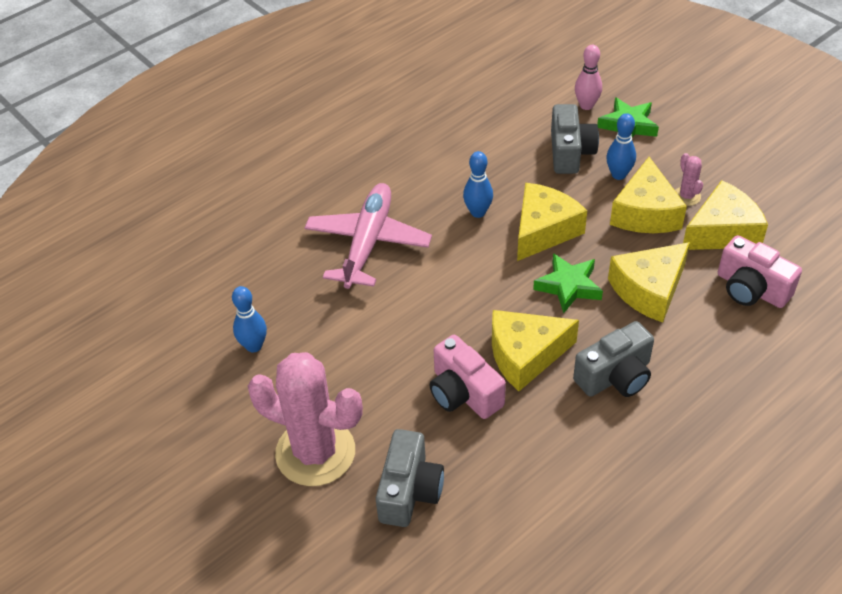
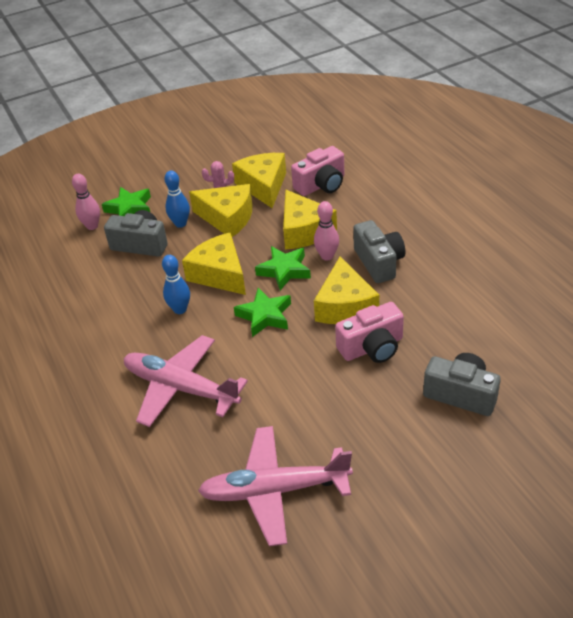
camera: 75 degrees left, 5 degrees down
(254, 346) = (275, 490): blue bowling pin -> pink plane
(315, 452) = (411, 453): pink cactus -> none
(488, 285) = (265, 316): none -> green star
(609, 322) = (327, 256): none -> pink bowling pin

